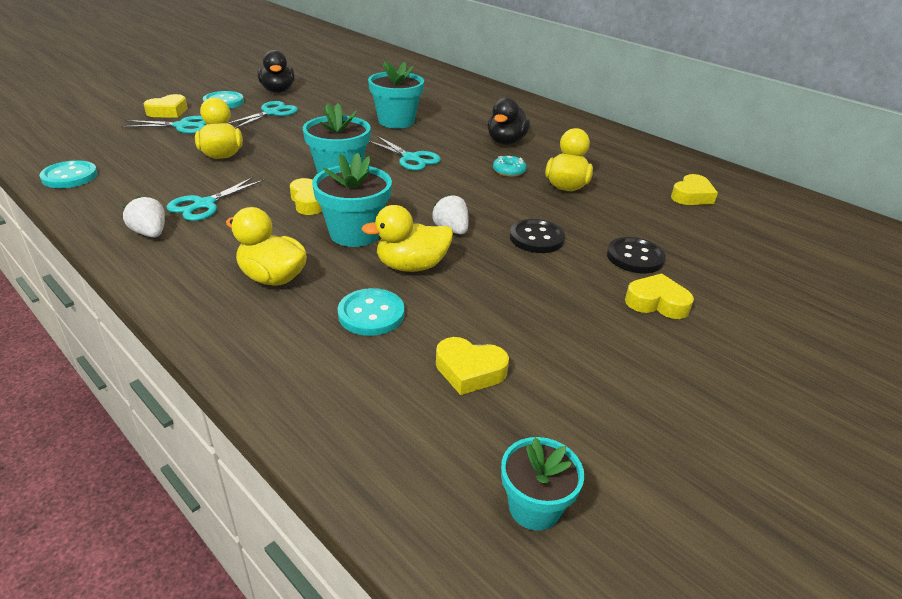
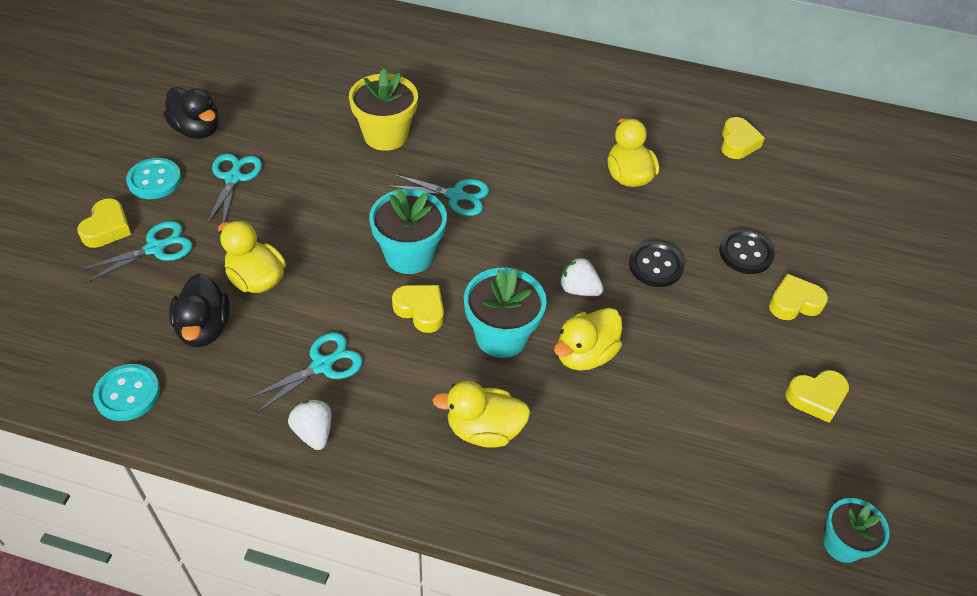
camera: 30 degrees left, 15 degrees up
(150, 233) = (313, 432): white strawberry -> white strawberry turned 45 degrees clockwise
(204, 204) = (322, 365): turquoise scissors -> turquoise scissors turned 135 degrees counterclockwise
(371, 314) = (601, 429): turquoise button -> none
(396, 121) = (385, 135): turquoise flower pot -> yellow flower pot
(469, 371) = (719, 449): yellow heart -> yellow heart (816, 398)
(506, 142) = (523, 125): black duck -> black duck (204, 328)
(509, 171) = (562, 175): turquoise donut -> none

